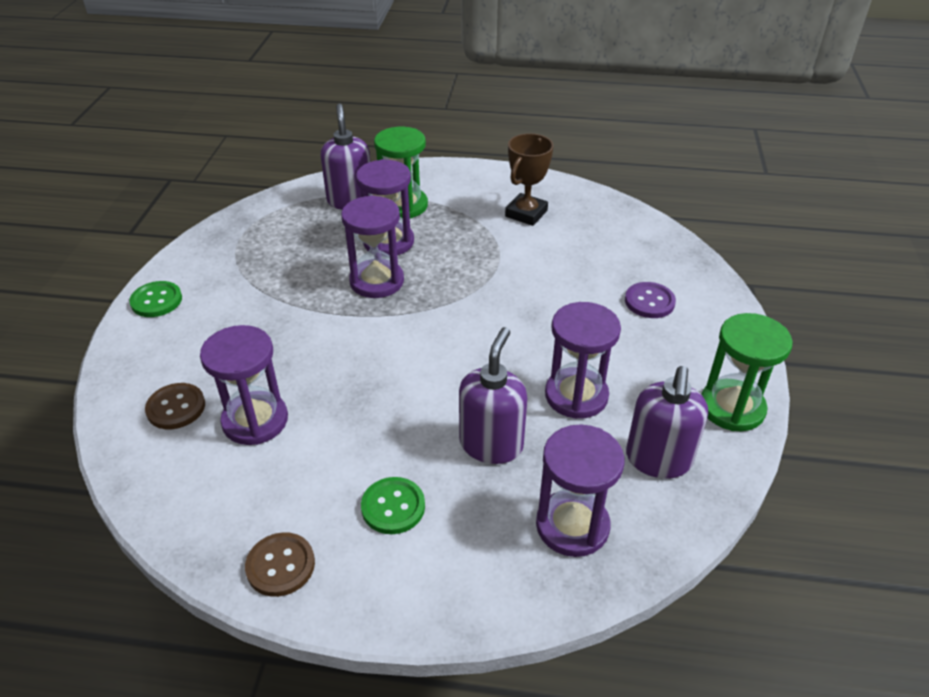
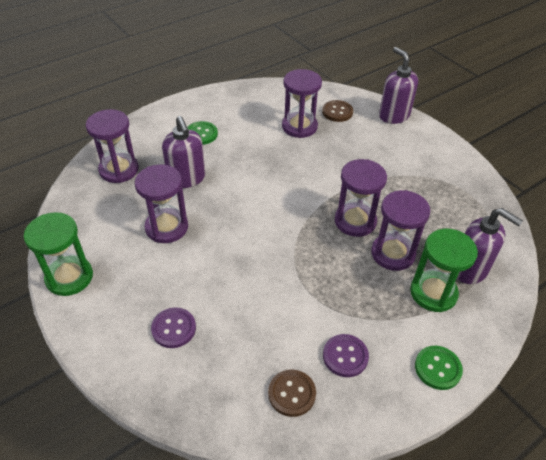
camera: 135 degrees right, 5 degrees up
(156, 301) = (432, 139): green button -> green button (437, 368)
(280, 565) = (219, 99): brown button -> brown button (292, 393)
(526, 213) = (345, 356): brown trophy -> purple button
(658, 460) = (97, 220): purple soap dispenser -> purple soap dispenser (393, 115)

